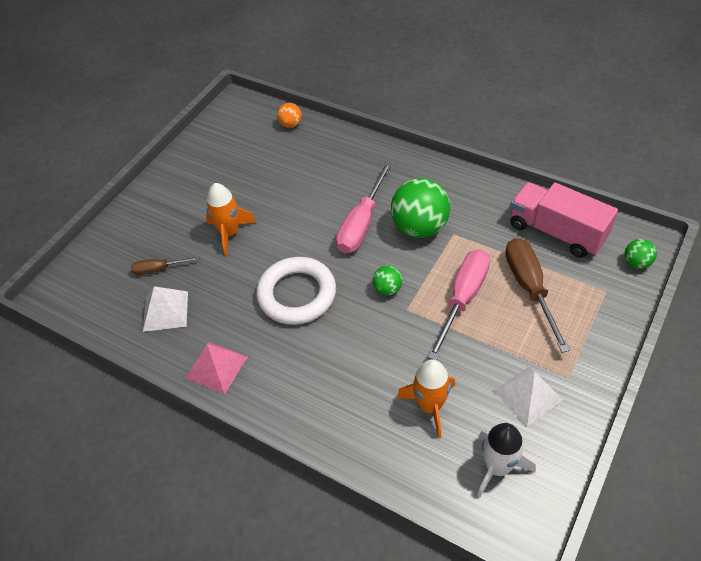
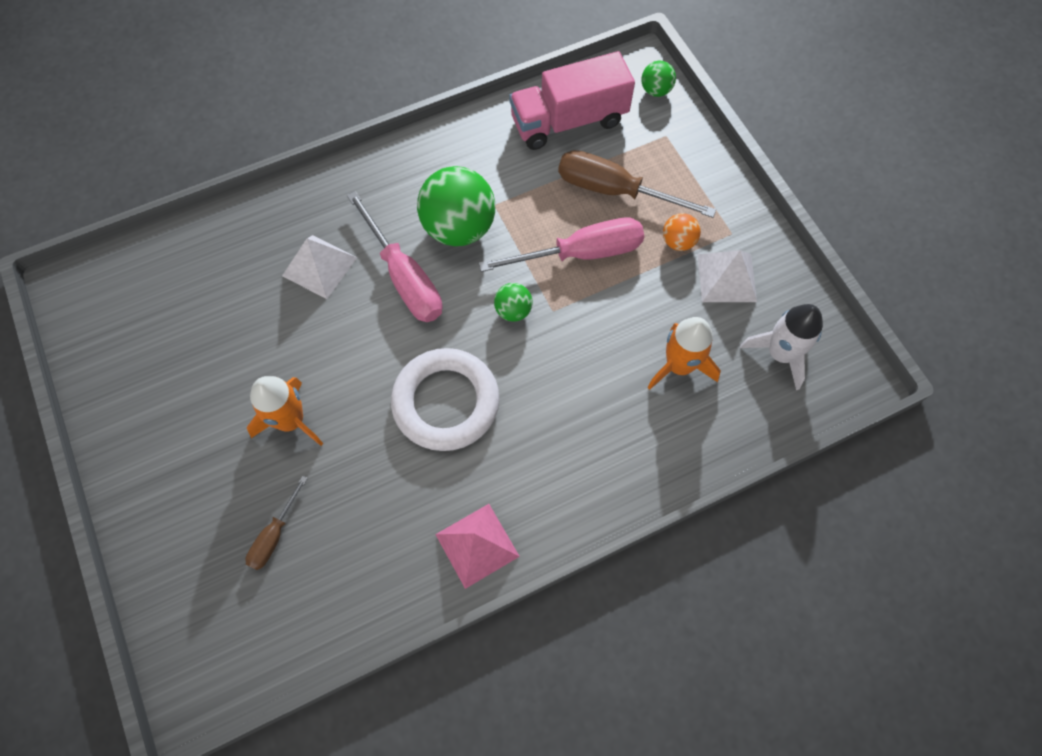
camera: 60 degrees left, 15 degrees up
(165, 311) = (348, 560): white pyramid -> white pyramid (319, 266)
(291, 124) = (177, 250): orange ball -> orange ball (678, 242)
(463, 299) = (581, 253): pink screwdriver -> pink screwdriver turned 105 degrees clockwise

